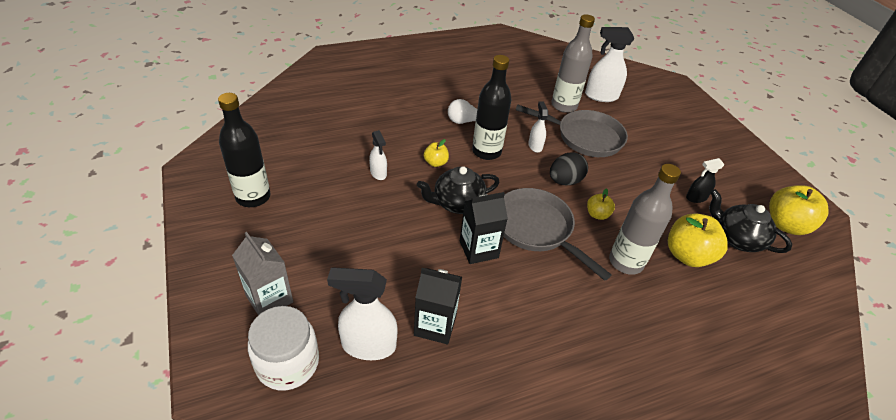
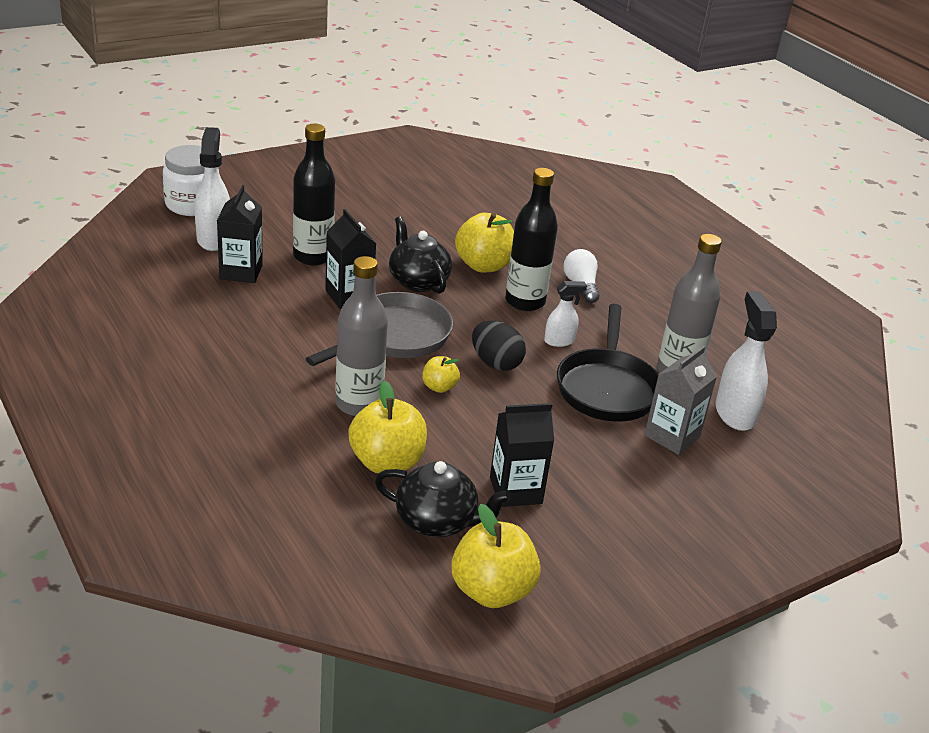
camera: 80 degrees right, 10 degrees down
(253, 197) = (381, 169): black bottle -> black bottle (313, 256)
(269, 299) = (258, 190): grey carton -> grey carton (672, 436)
(378, 173) = (447, 230): white spray bottle -> none
(435, 163) = (483, 265): yellow apple -> yellow apple, size x1.91
(585, 137) = (607, 388): grey pan -> black pan
(696, 198) = (515, 490): black spray bottle -> black carton
(737, 239) = (437, 521): black teapot -> black teapot turned 75 degrees clockwise

